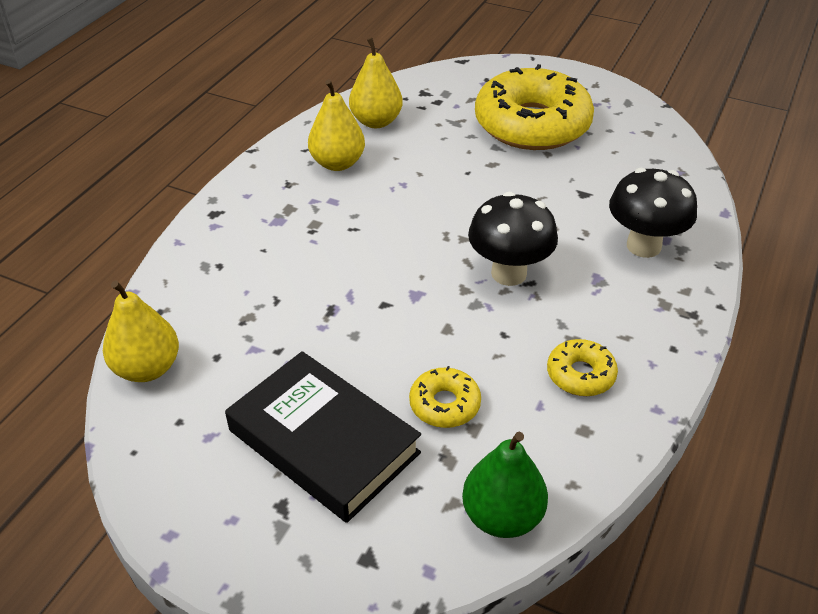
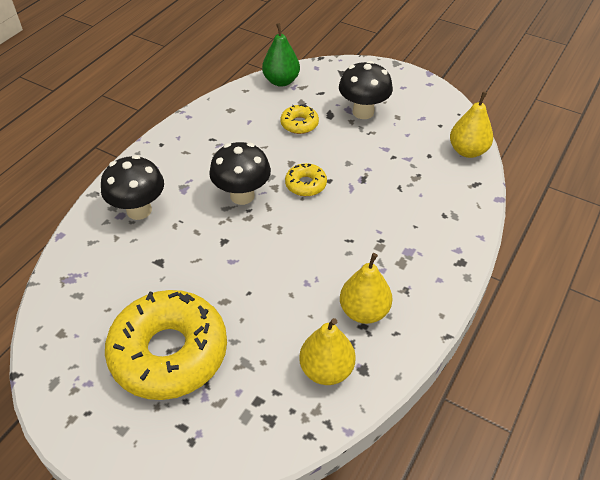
camera: 175 degrees left, 5 degrees up
(324, 441) = (363, 112): black book -> black mushroom
(580, 375) = (221, 133): yellow donut -> yellow donut (305, 184)

